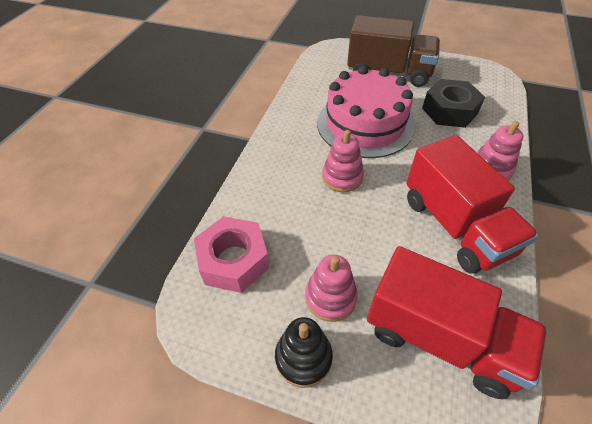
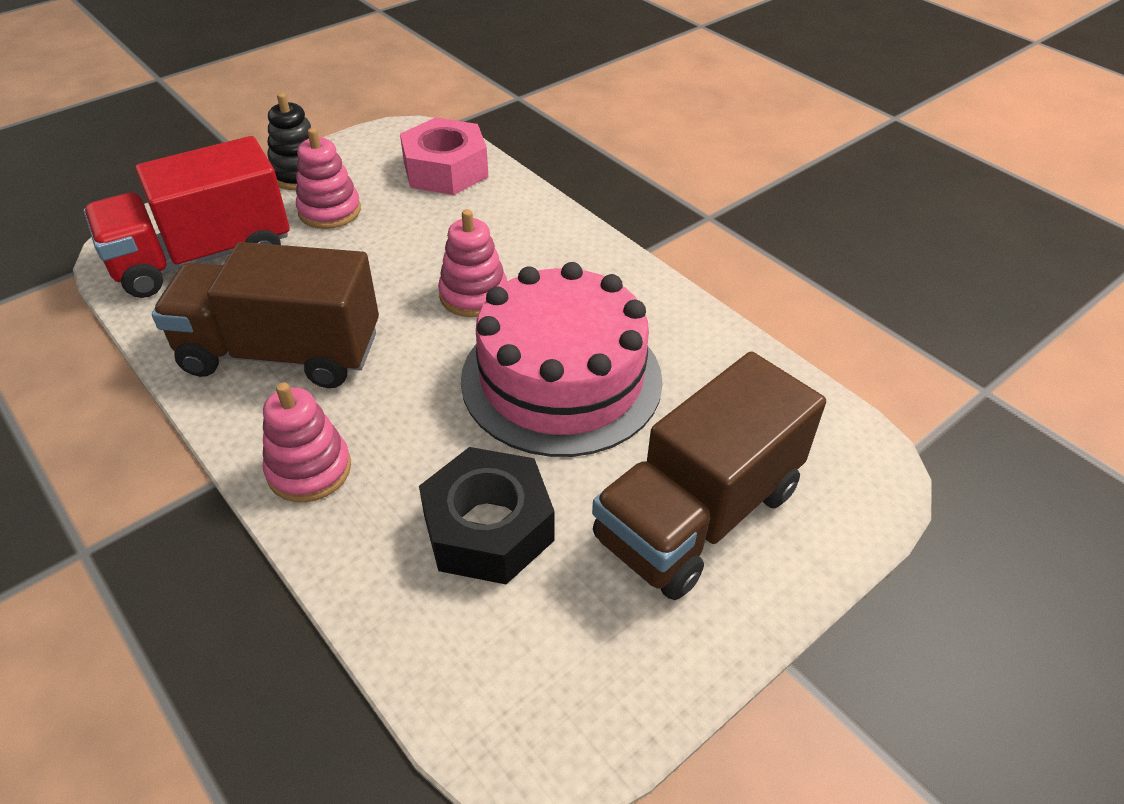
camera: 120 degrees right, 5 degrees down
(455, 225) = (281, 353): red truck -> brown truck

